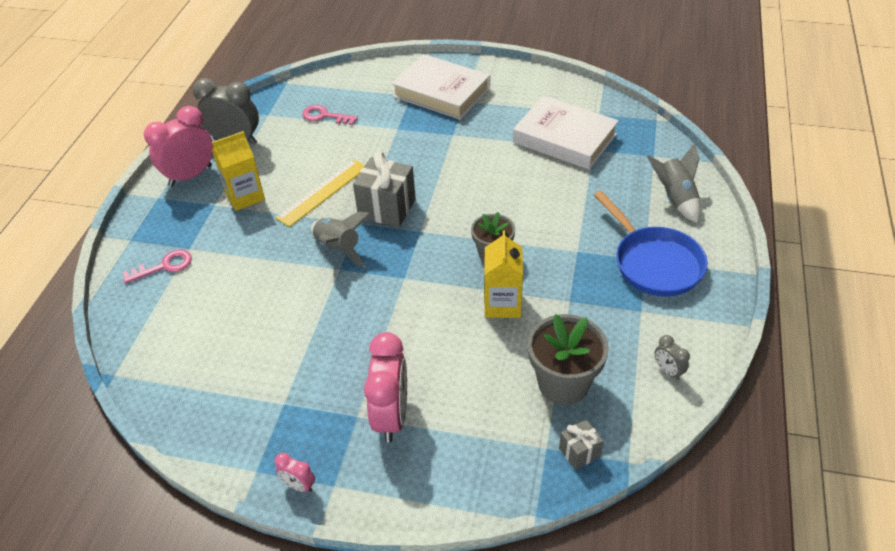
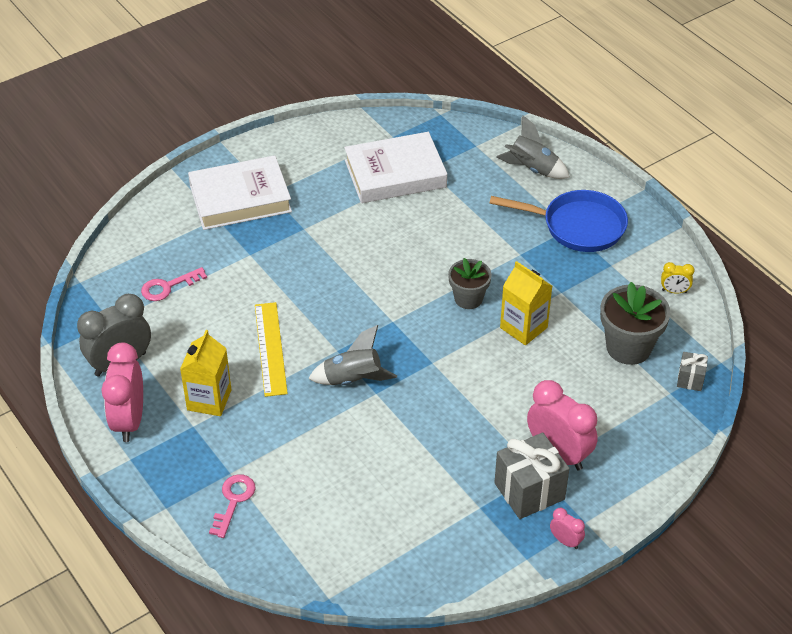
camera: 50 degrees left, 0 degrees up
(299, 485) = (565, 541): pink clock -> pink clock turned 120 degrees counterclockwise
(387, 208) = (342, 323): grey gift -> grey gift (529, 491)
(668, 371) = (674, 291): grey clock -> yellow clock

